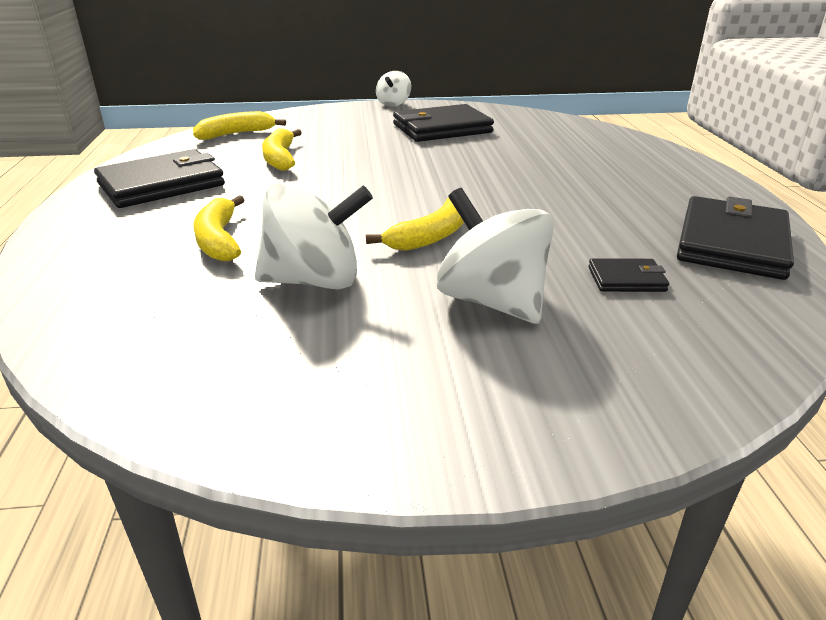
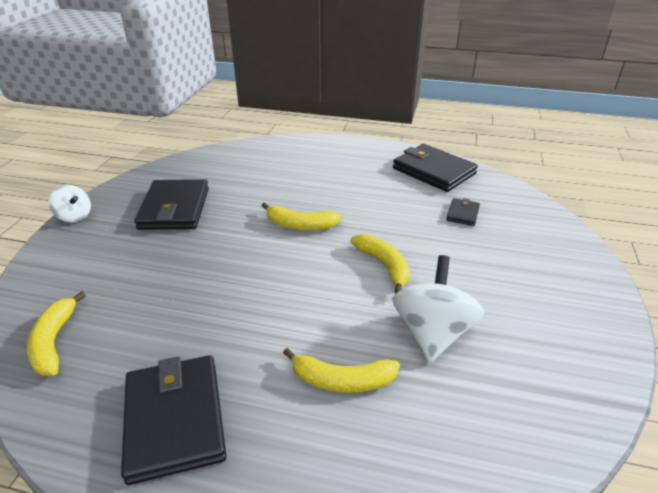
camera: 70 degrees left, 5 degrees up
(280, 158) = (167, 317): yellow banana -> yellow banana (300, 225)
(492, 301) = (477, 264): white spinning top -> none

